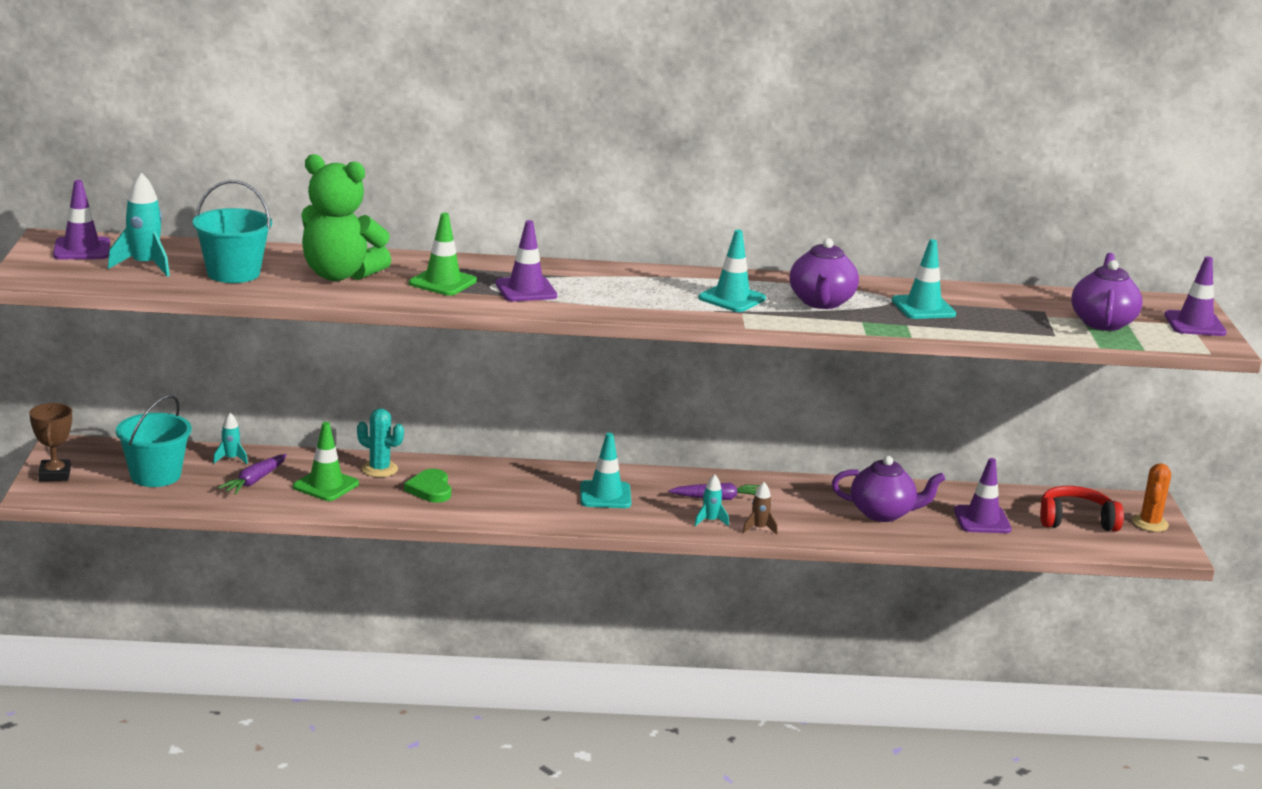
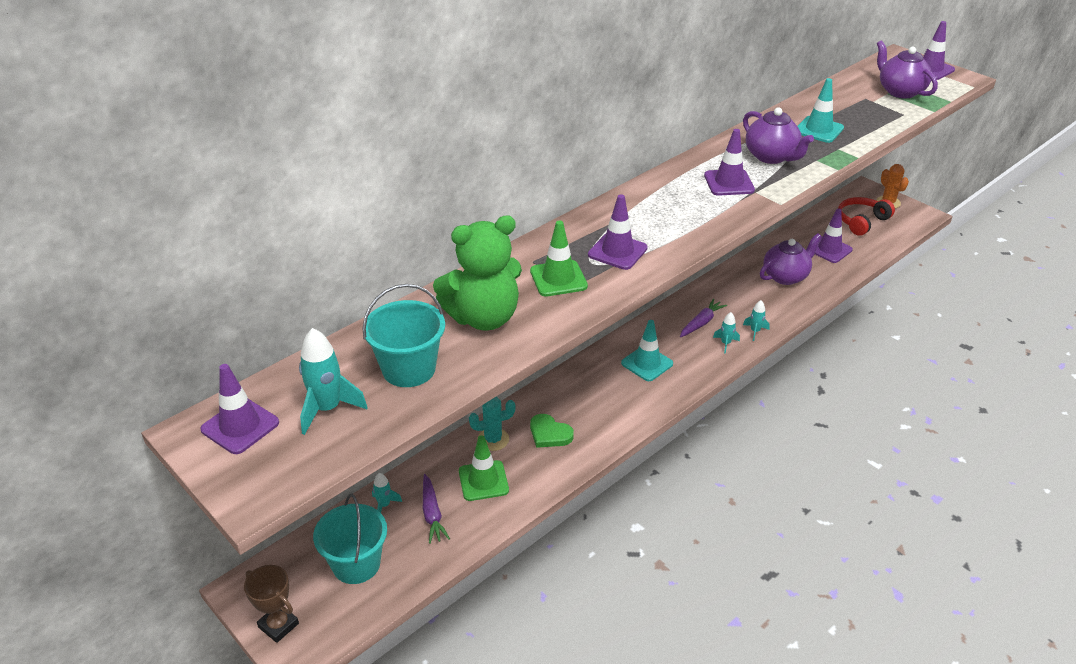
camera: 40 degrees left, 15 degrees up
(732, 298) = (729, 183): turquoise traffic cone -> purple traffic cone
(759, 529) = (755, 331): brown rocket -> turquoise rocket

